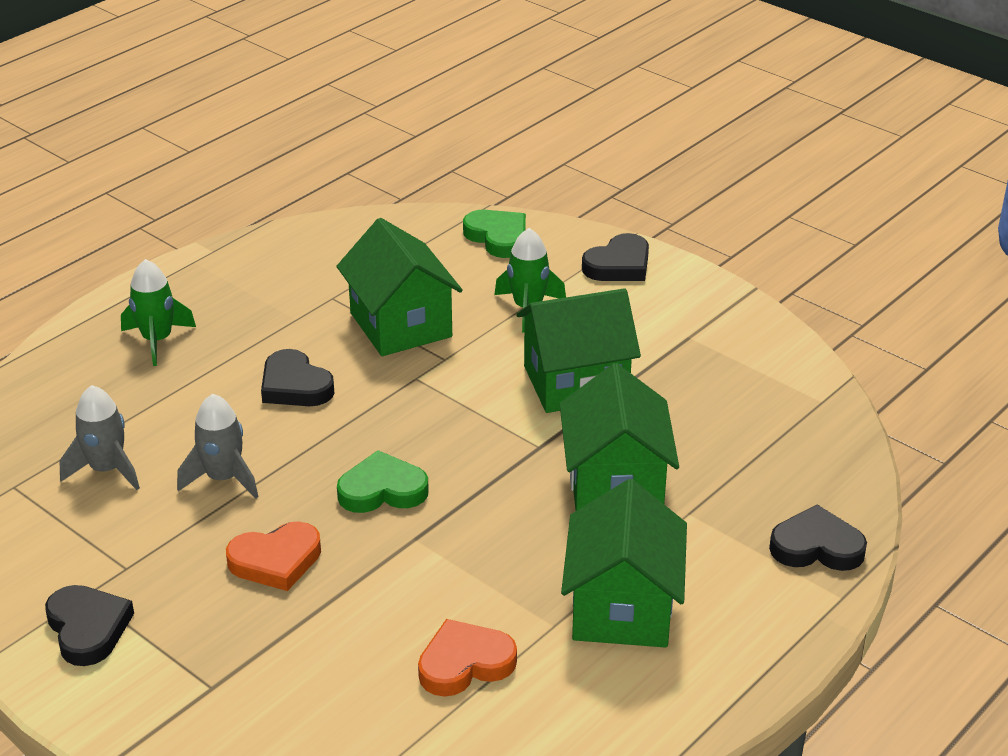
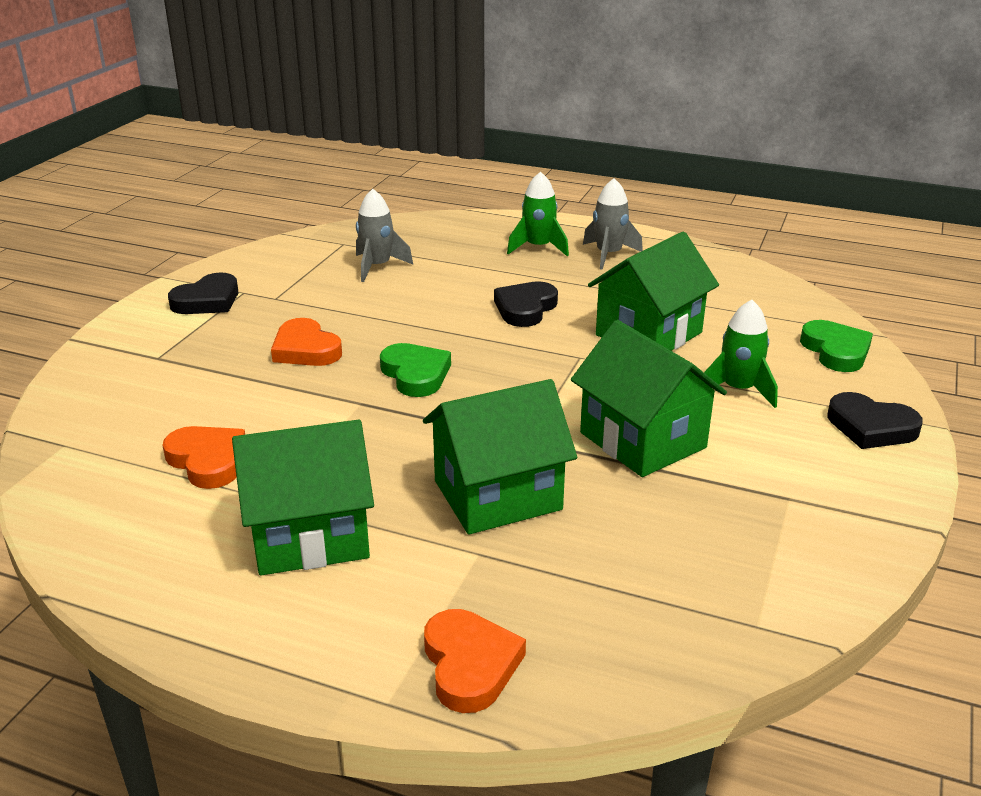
camera: 70 degrees right, 5 degrees down
(223, 478) = (392, 308): grey rocket -> grey rocket (609, 255)
(498, 237) = (836, 351): green heart -> green heart turned 45 degrees counterclockwise
(816, 547) = (470, 665): black heart -> orange heart

